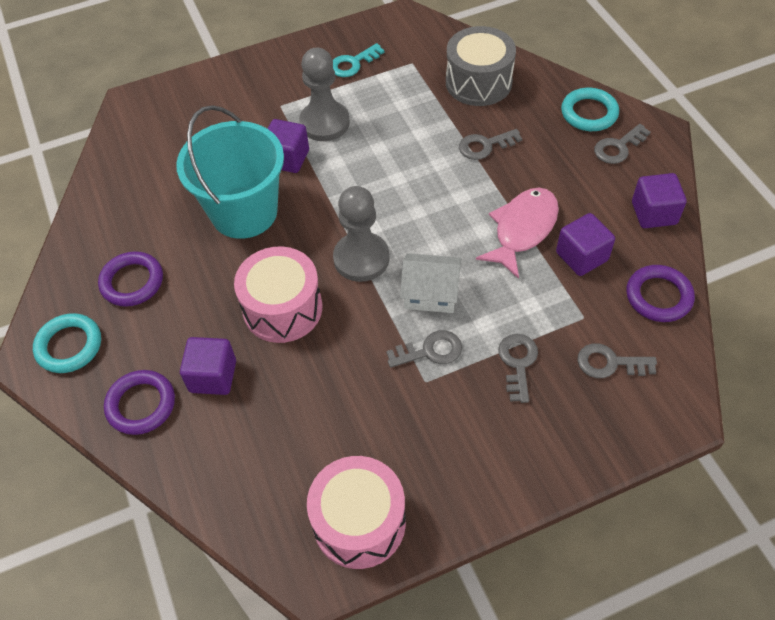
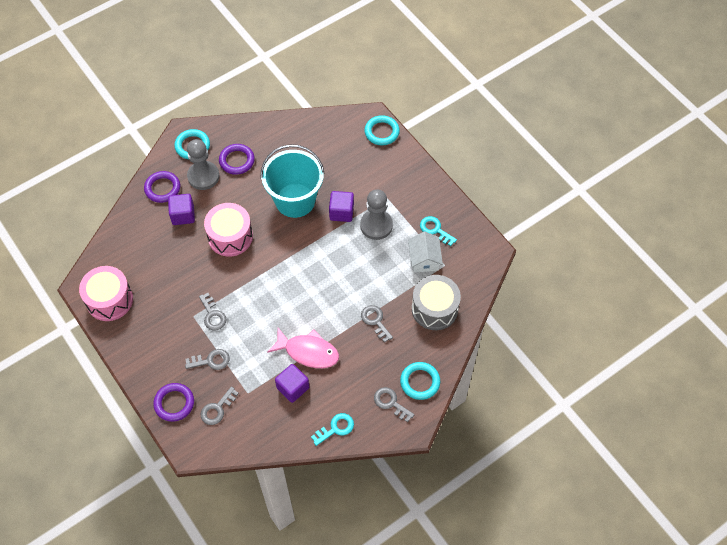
camera: 75 degrees right, 5 degrees up
(164, 94) = (381, 132): none -> turquoise ring
(361, 258) = (271, 268): grey pawn -> grey pawn (203, 176)
(430, 293) = (252, 309): white house -> white house (424, 259)
(609, 363) = (217, 409): grey key -> grey key turned 135 degrees counterclockwise
(654, 213) = (336, 428): purple cube -> turquoise key
(658, 296) = (269, 434): purple ring -> purple ring (174, 403)

